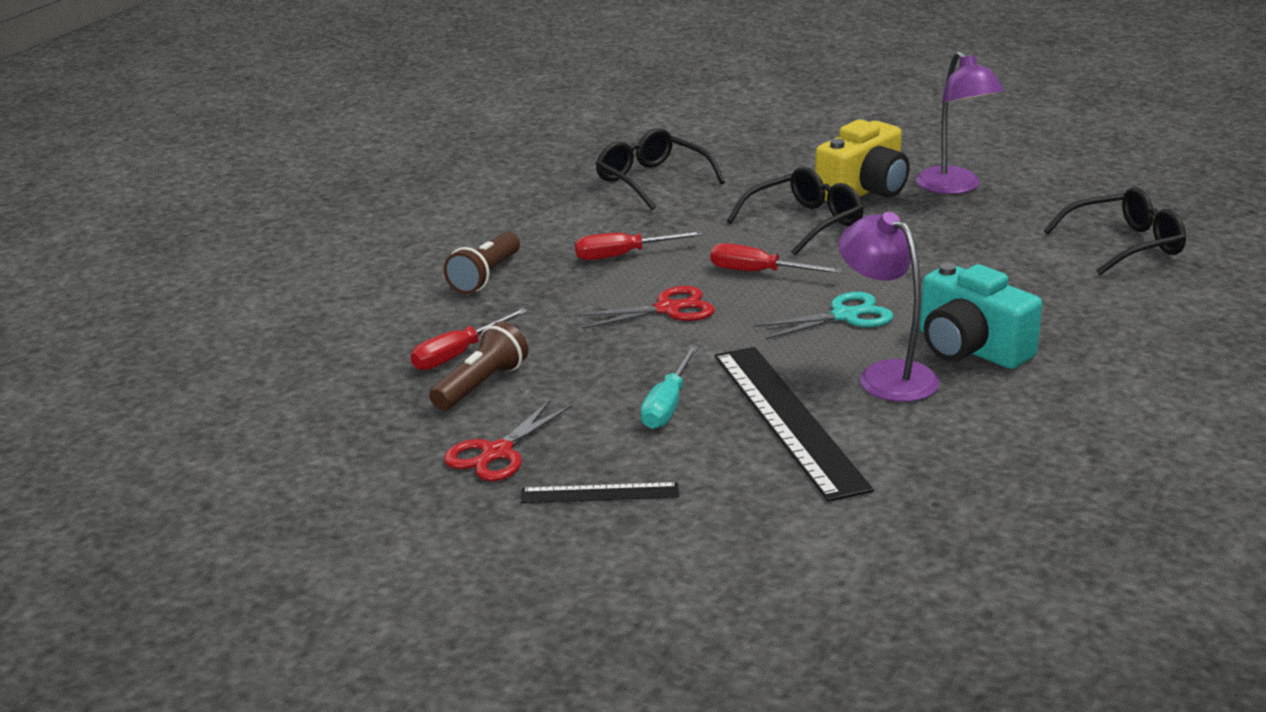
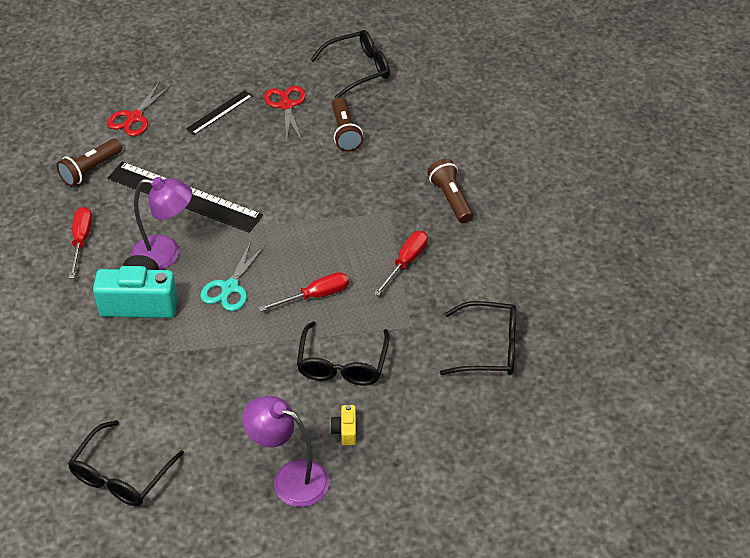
camera: 135 degrees right, 20 degrees up
(330, 444) = (358, 69): none -> black glasses
(458, 354) = (382, 143): red screwdriver -> red screwdriver (81, 240)
(667, 405) = (248, 172): turquoise screwdriver -> none
(668, 309) = (326, 234): red scissors -> red scissors (134, 117)
(864, 190) = (345, 431): yellow camera -> yellow camera, size x0.44
(887, 516) = (90, 170): none -> brown flashlight

